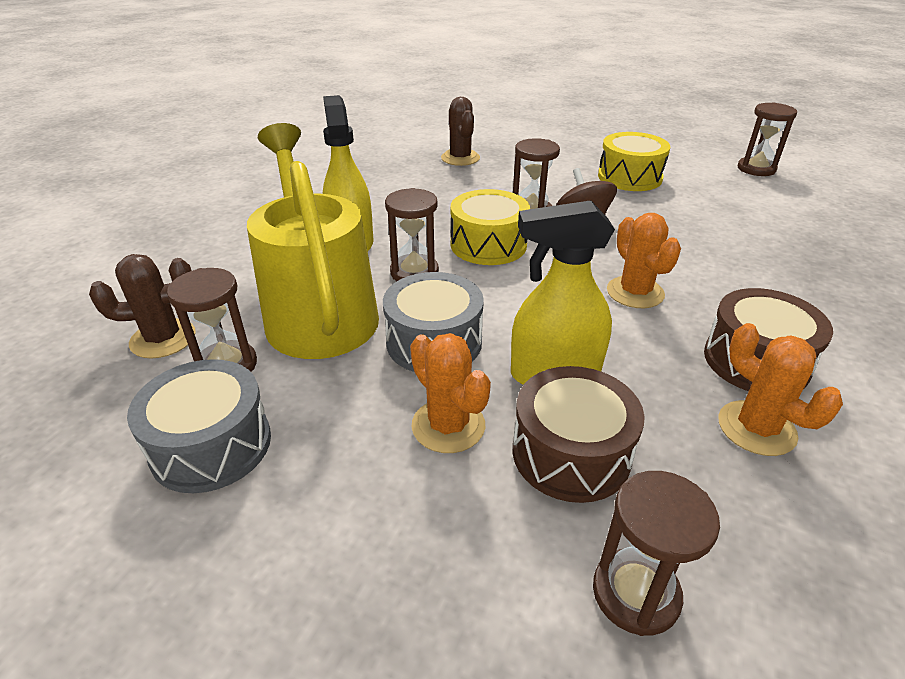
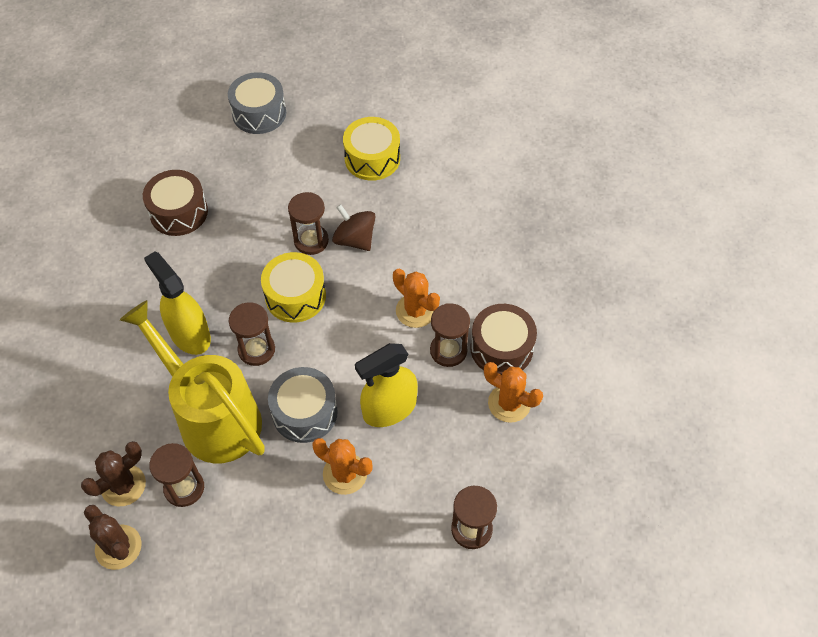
camera: 25 degrees left, 20 degrees up
(211, 445) = (219, 545): grey drum -> grey drum (259, 113)
(460, 158) = (216, 178): brown cactus -> brown cactus (118, 547)
(571, 453) = (418, 463): brown drum -> brown drum (179, 212)
(756, 169) = (470, 108): brown hourglass -> brown hourglass (448, 351)

